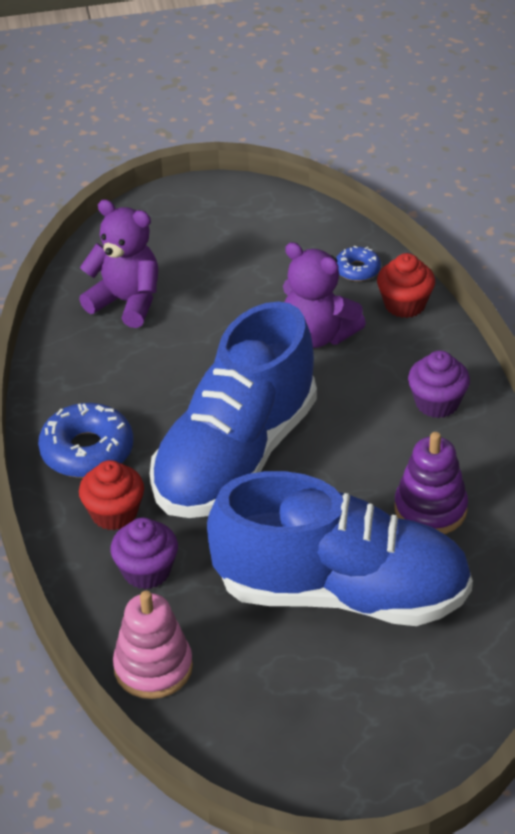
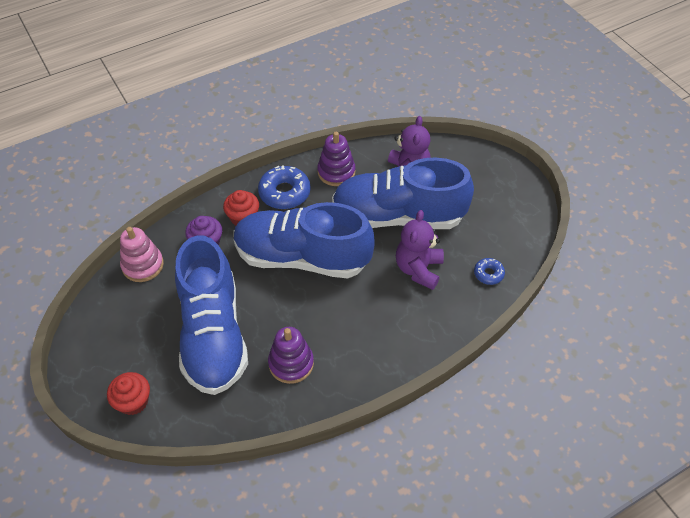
camera: 70 degrees right, 10 degrees up
(77, 379) = (336, 172): none -> purple stacking toy
(207, 332) = (398, 216): none -> blue shoe
(404, 304) = (467, 307): red cupcake -> red cupcake (133, 401)
(437, 403) = (383, 346): purple cupcake -> none

